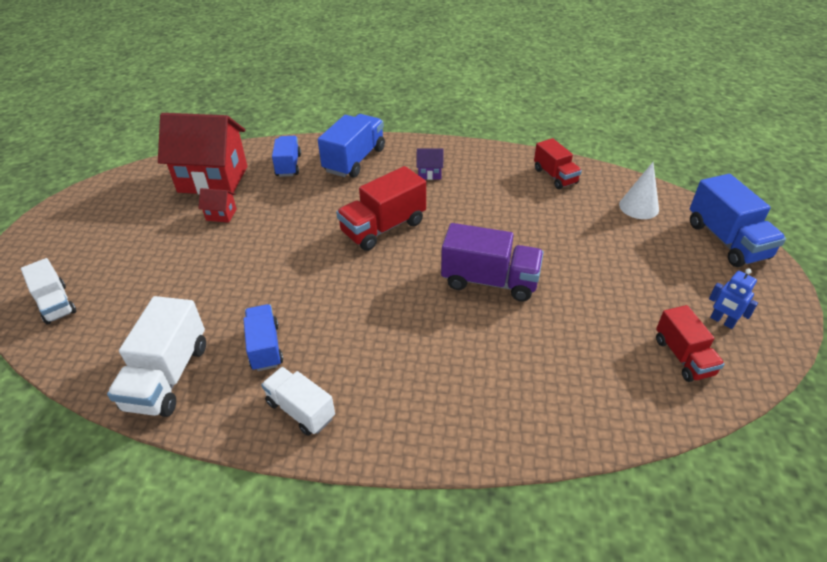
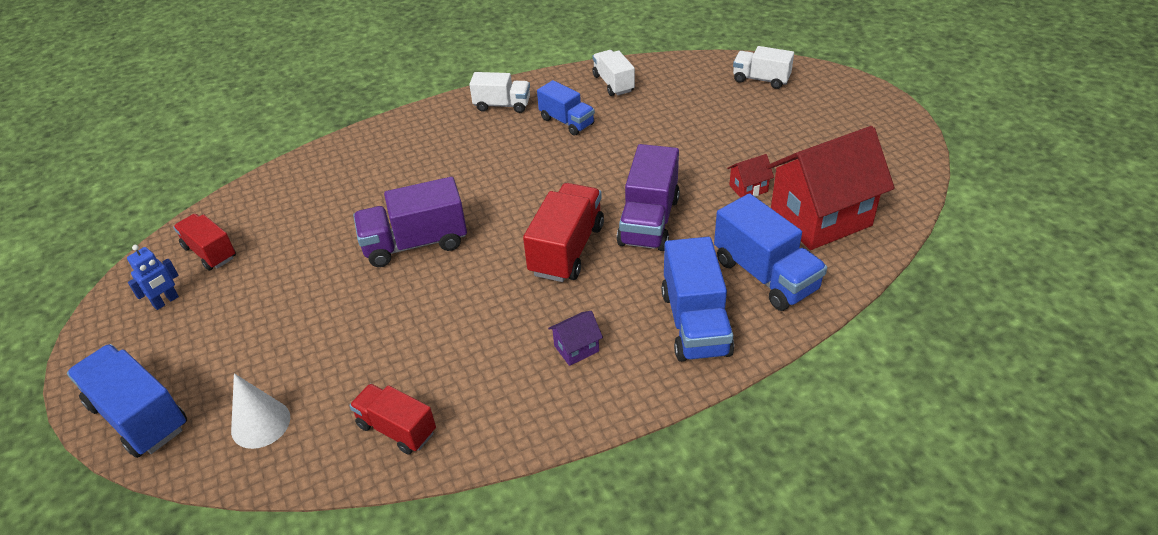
camera: 150 degrees right, 0 degrees up
(168, 376) = (613, 83): white truck -> white truck, size x0.65
(288, 165) = (765, 275): blue truck -> blue truck, size x1.55
(310, 222) = (649, 221): none -> purple truck
(722, 321) = (166, 301): blue robot -> blue robot turned 120 degrees clockwise

